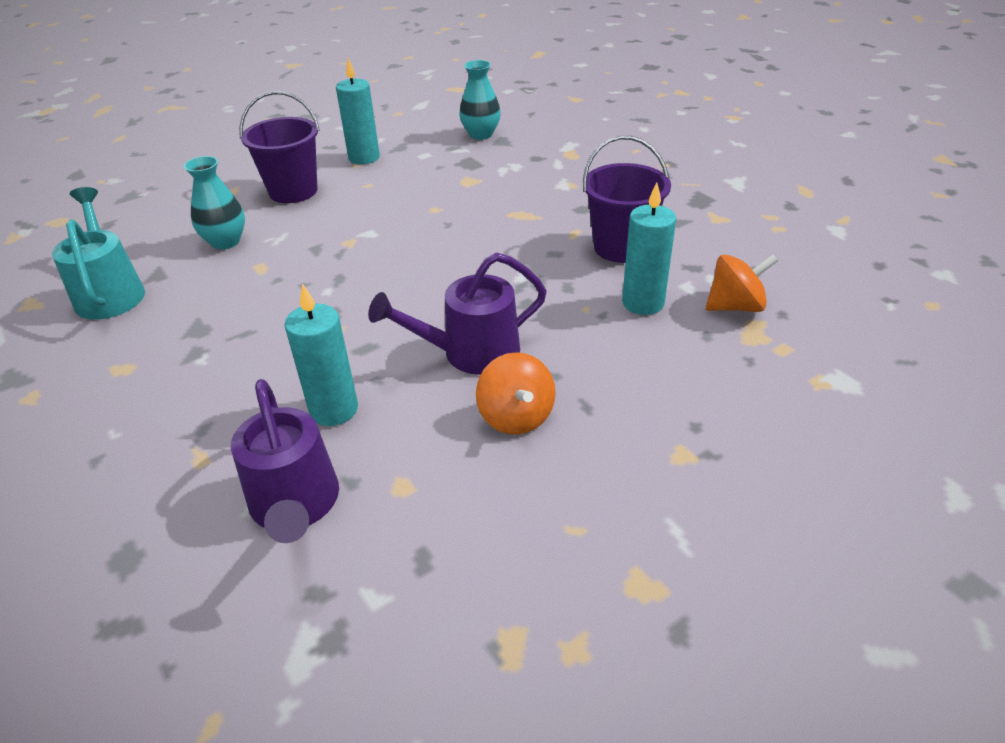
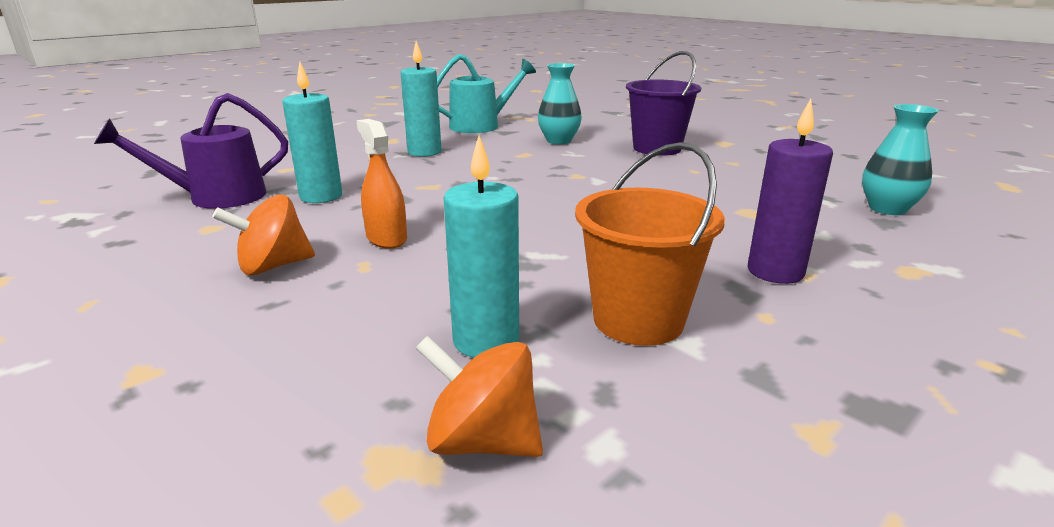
camera: 80 degrees right, 15 degrees down
(364, 158) = (751, 163): turquoise candle -> turquoise candle (424, 152)
(470, 353) = (386, 238): purple watering can -> orange spray bottle
(566, 193) = (775, 272): none -> purple candle
(621, 247) = (638, 320): purple bucket -> orange bucket
(735, 306) = (482, 441): orange spinning top -> orange spinning top turned 135 degrees clockwise

